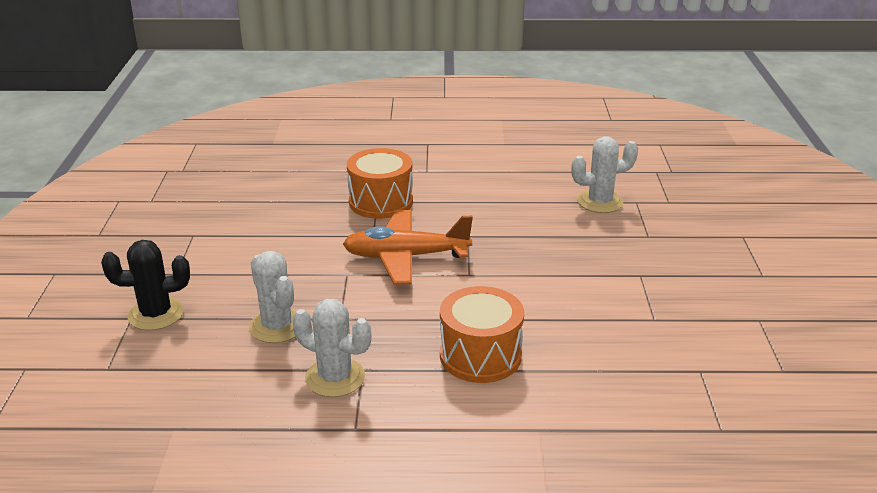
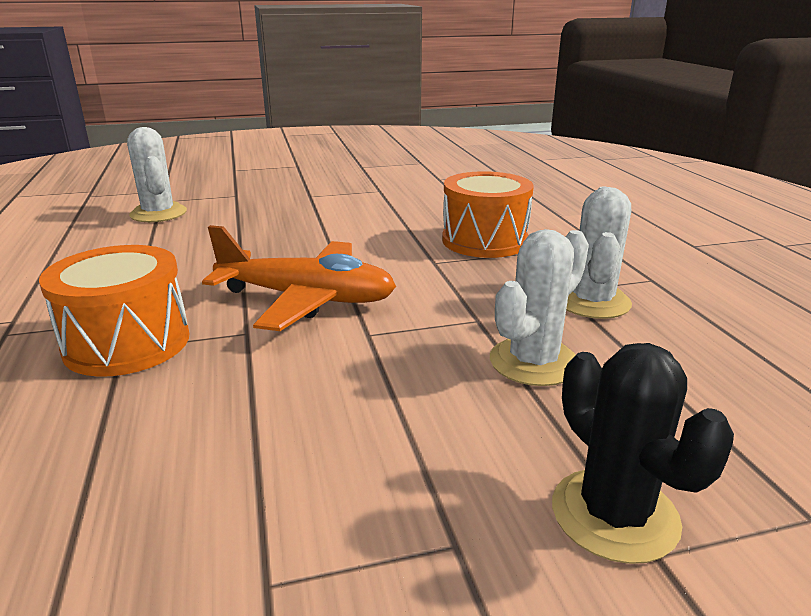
camera: 105 degrees left, 5 degrees down
(406, 257) = (307, 299): orange plane -> orange plane turned 60 degrees counterclockwise

